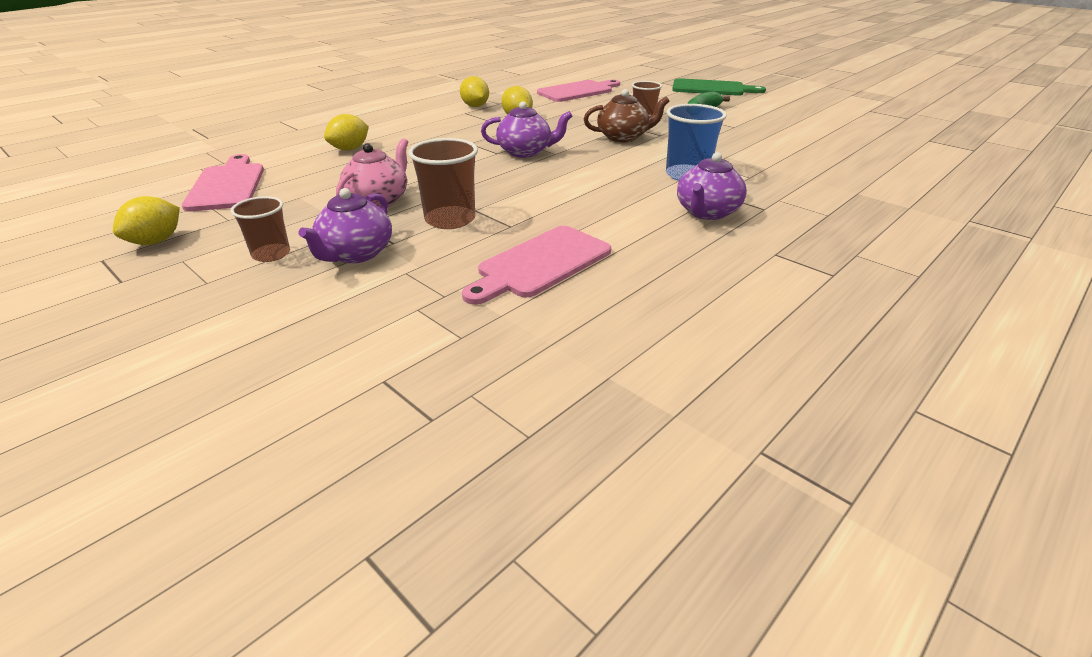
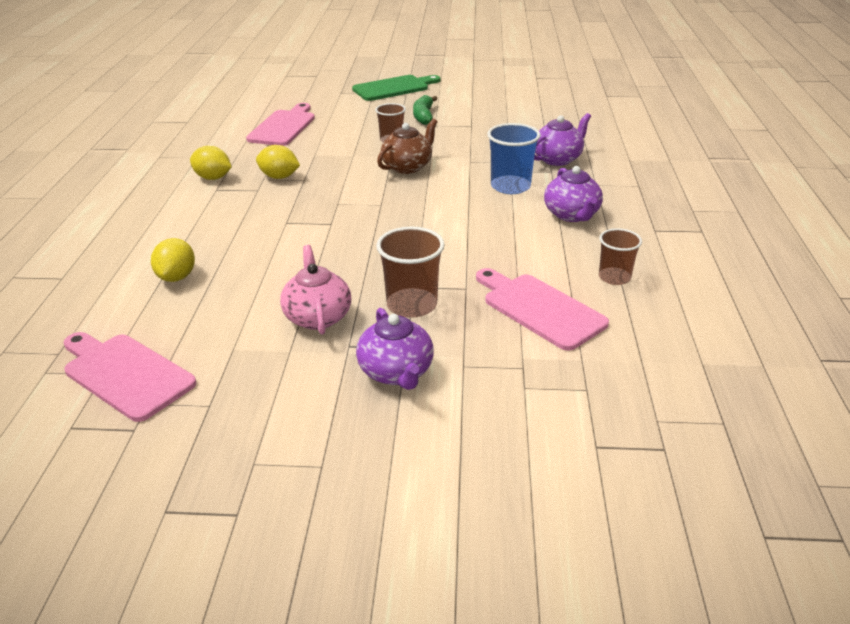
camera: 40 degrees left, 0 degrees up
(156, 241) = (183, 464): yellow lemon -> none
(271, 254) = (325, 412): brown cup -> brown cup (614, 277)
(525, 152) = (354, 213): purple teapot -> purple teapot (557, 159)
(540, 264) = (539, 309): pink cutting board -> pink cutting board turned 135 degrees clockwise

